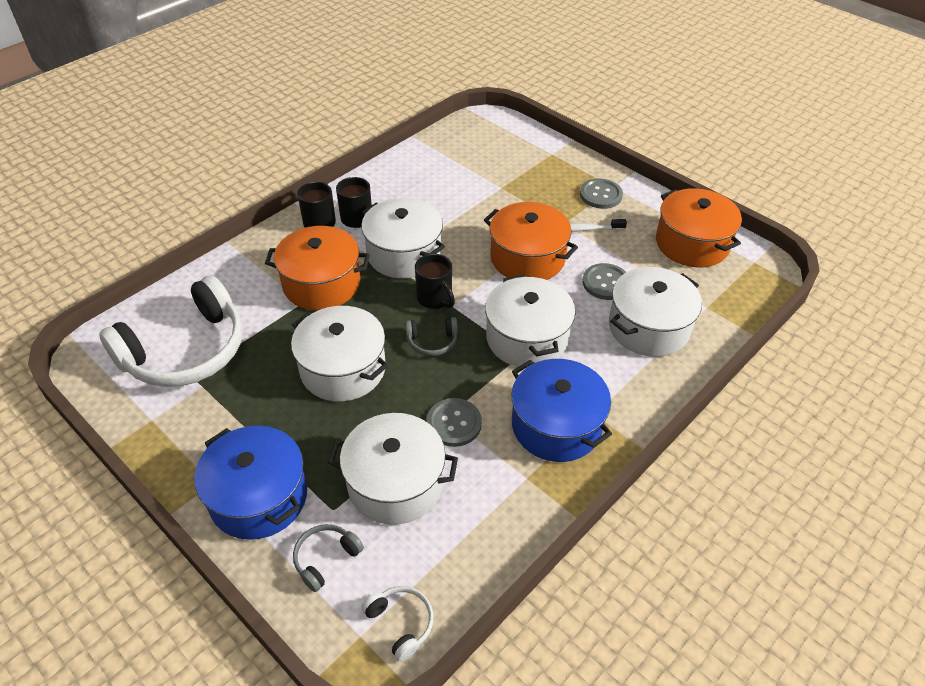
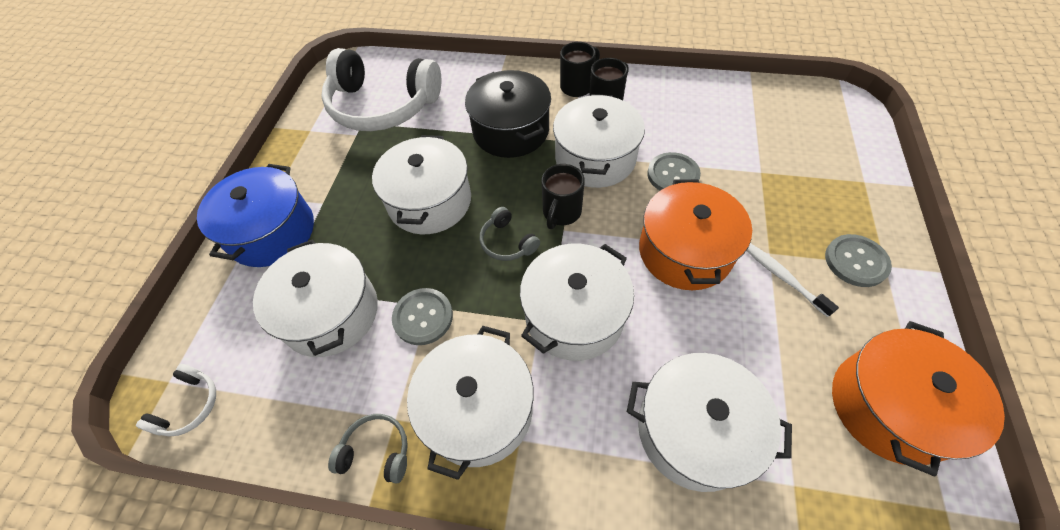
camera: 60 degrees right, 10 degrees up
(321, 283) = (511, 131): orange pot -> black pot
(325, 558) = (233, 311): grey headphones -> grey headphones (376, 451)
(556, 425) = (478, 410): blue pot -> white pot
(605, 283) = (721, 344): grey button -> grey button (673, 175)

